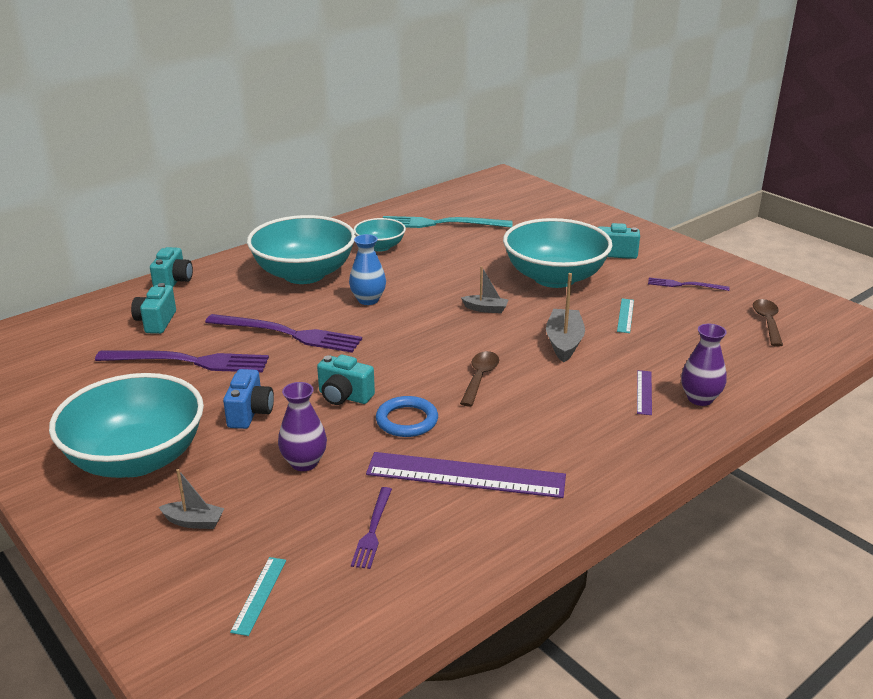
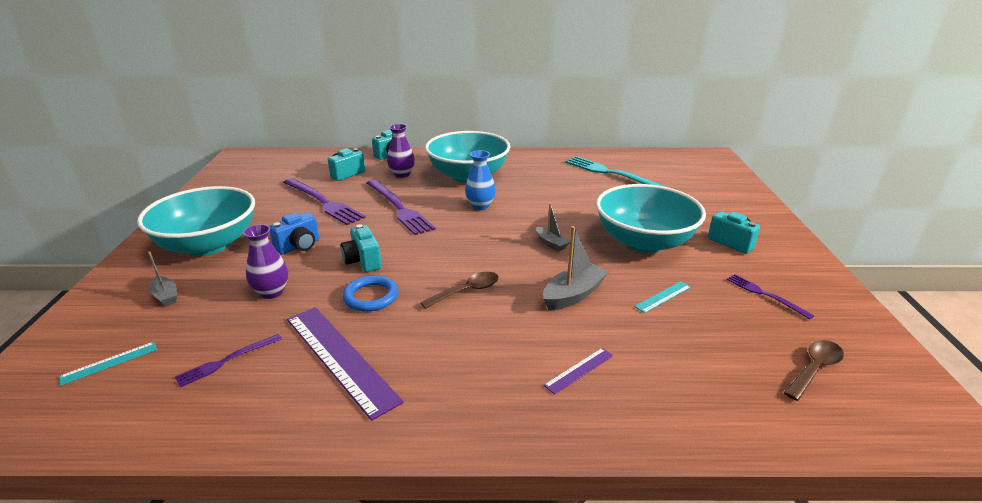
camera: 40 degrees right, 0 degrees up
(380, 247) = (544, 175): turquoise bowl -> none
(700, 399) = (624, 405): purple vase -> purple vase (402, 174)

